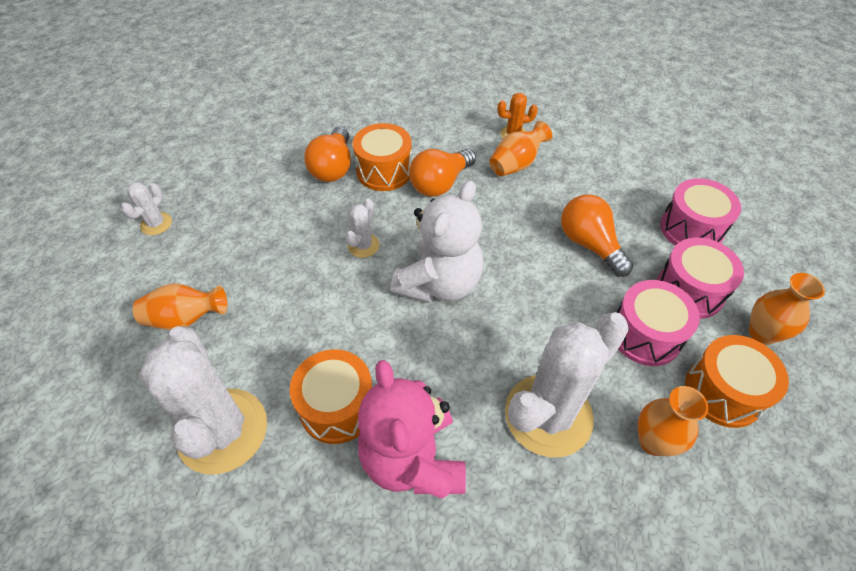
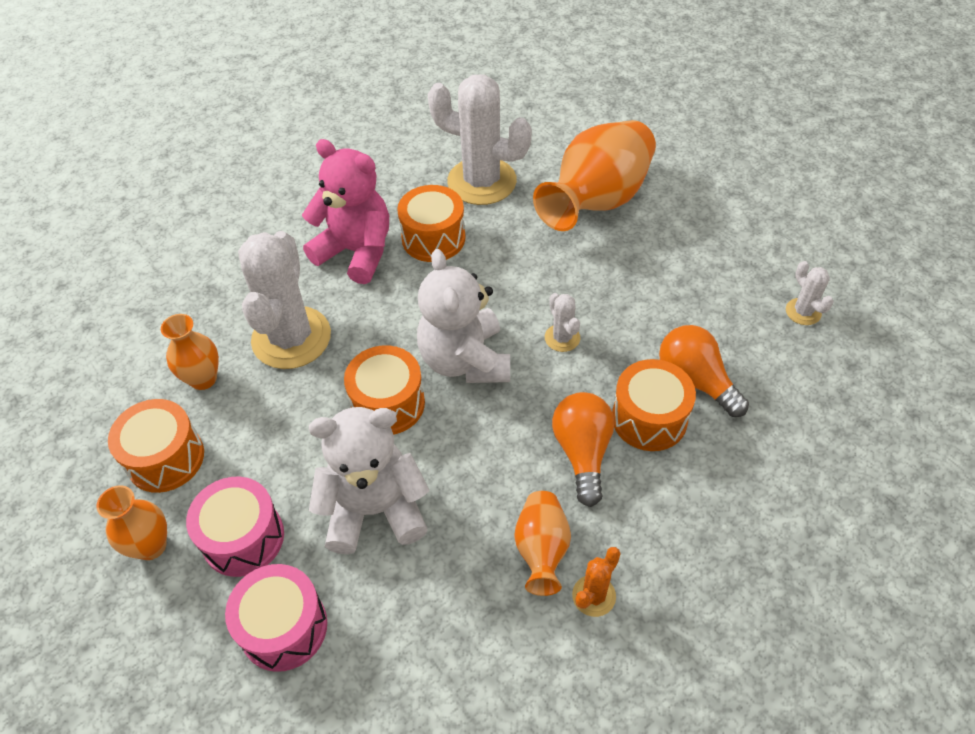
camera: 135 degrees right, 0 degrees up
(156, 224) = (728, 224): white cactus -> white cactus (803, 312)
(186, 318) = (597, 201): orange vase -> orange vase, size x1.94
(521, 298) = (388, 404): none -> orange drum
(589, 244) = (375, 510): orange light bulb -> white teddy bear
(645, 335) = (258, 457): pink drum -> none

